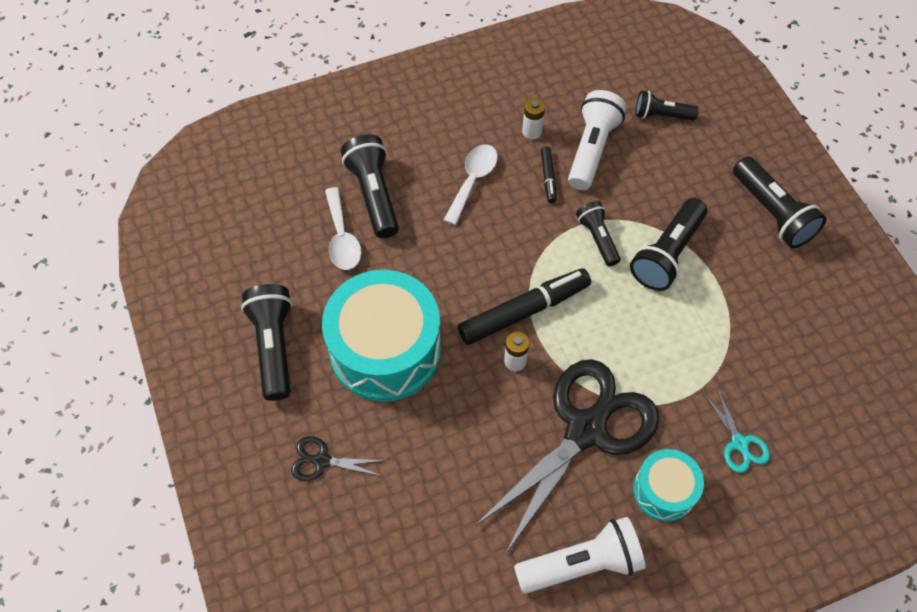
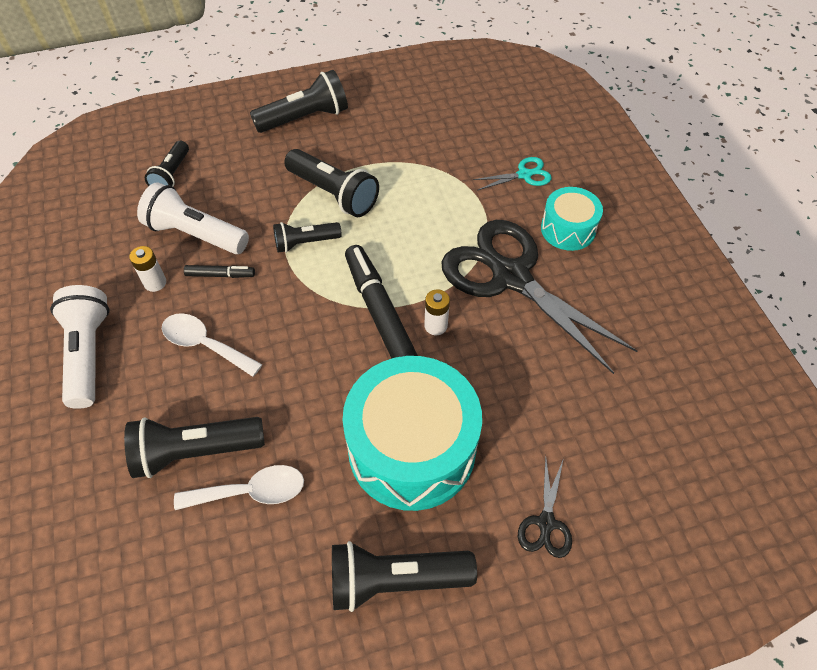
camera: 85 degrees left, 5 degrees down
(581, 564) = (638, 295): white flashlight -> white flashlight (88, 354)

